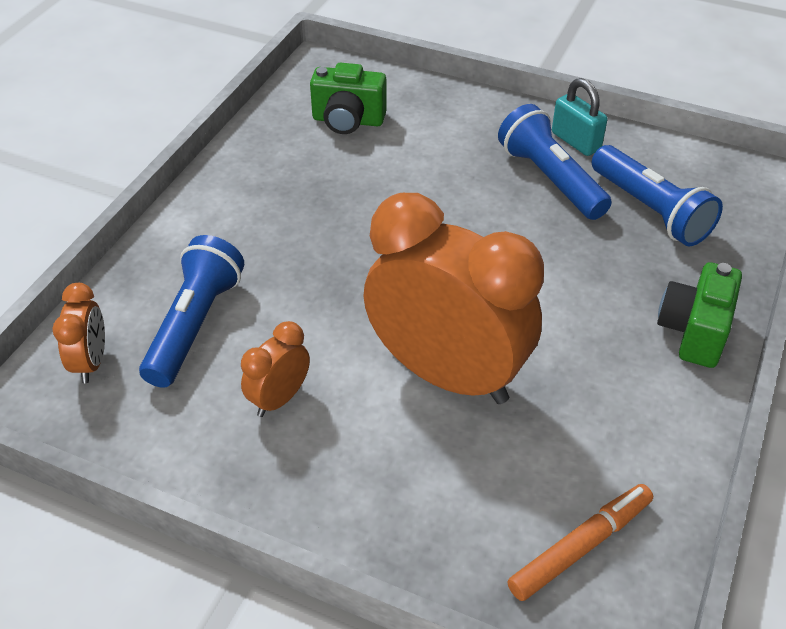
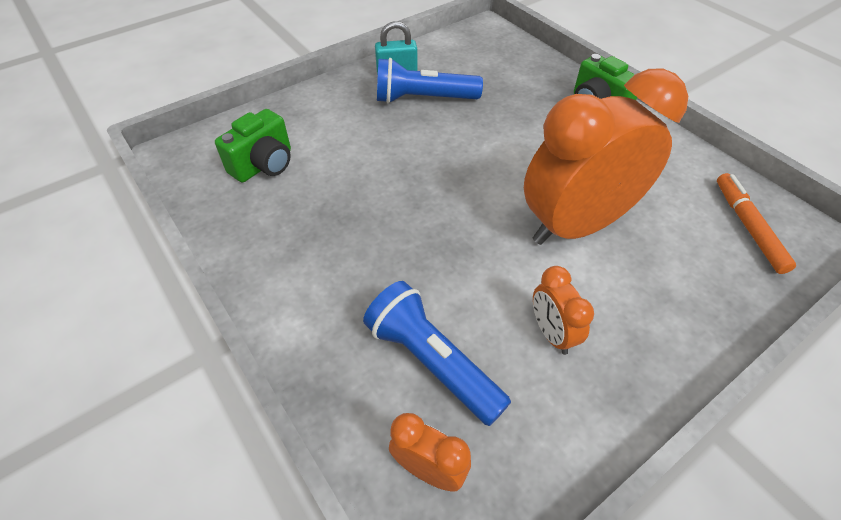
camera: 60 degrees left, 5 degrees up
(650, 210) = (485, 75): blue flashlight -> none

